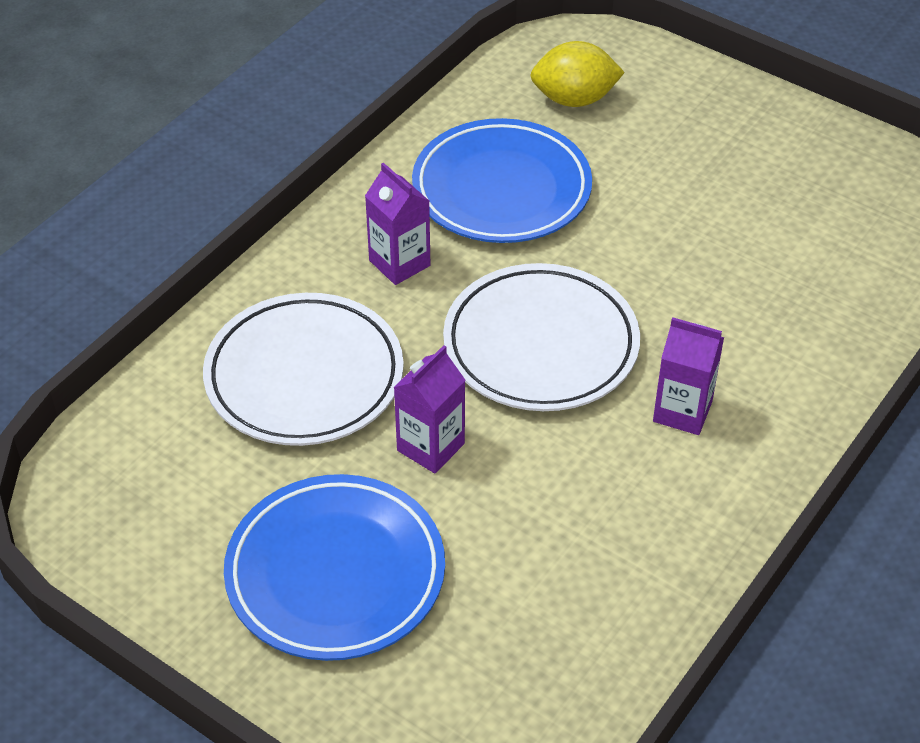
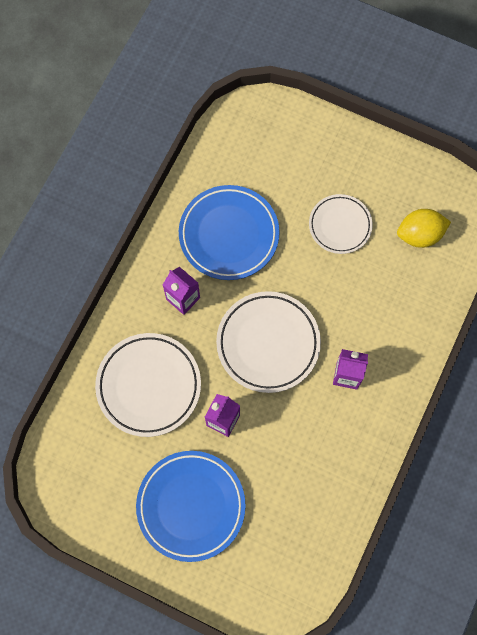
camera: 10 degrees left, 25 degrees up
(574, 99) = (258, 157): yellow lemon -> yellow lemon (419, 235)
(702, 201) = (340, 225): none -> white plate

